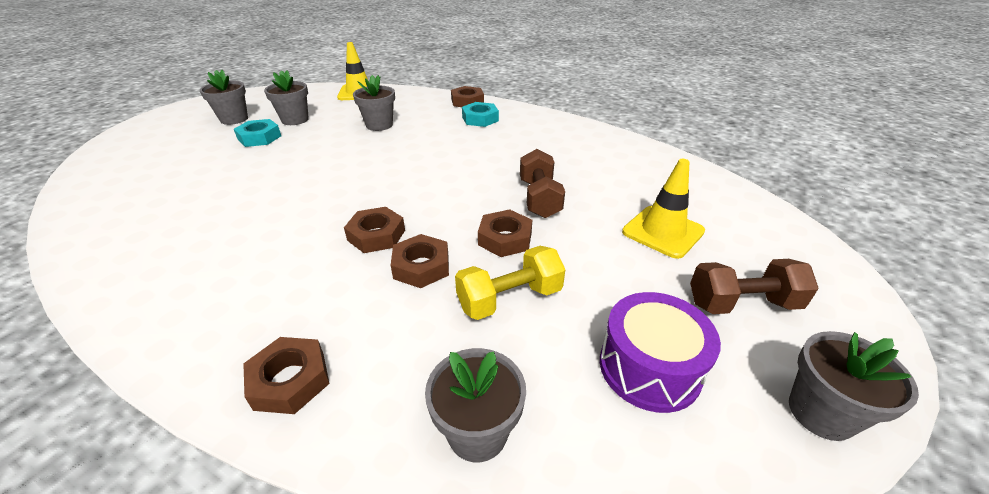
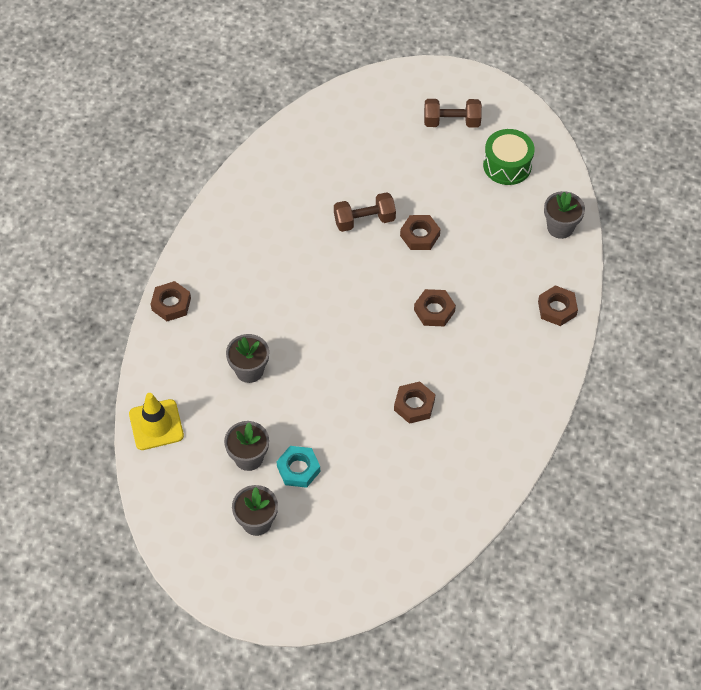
camera: 100 degrees left, 20 degrees up
(421, 266) = (459, 275): brown nut -> brown nut (414, 405)
(480, 119) = (219, 283): turquoise nut -> none
(509, 299) = (476, 226): yellow dumbbell -> none
(649, 367) = (507, 165): purple drum -> green drum
(663, 232) = (391, 150): yellow traffic cone -> none
(742, 303) = (451, 122): brown dumbbell -> brown dumbbell turned 75 degrees counterclockwise
(820, 413) = (514, 109): grey flower pot -> none

